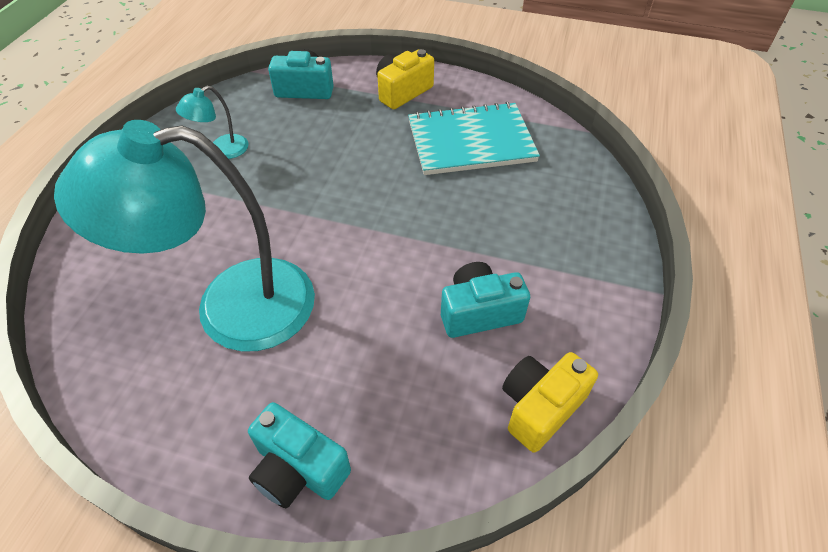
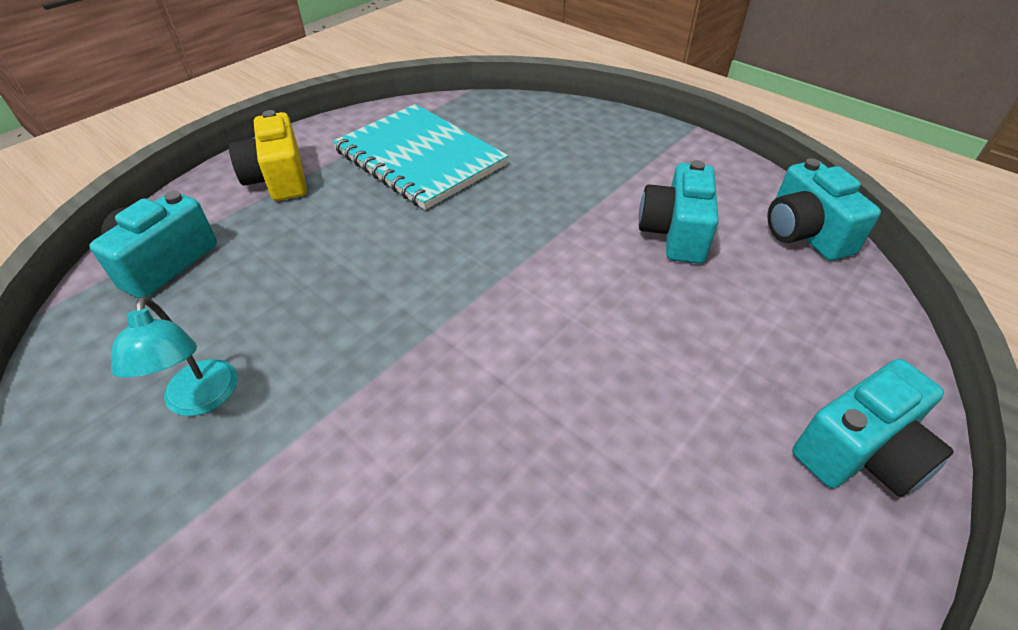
camera: 65 degrees left, 5 degrees down
(231, 307) = (563, 467): turquoise lamp -> none
(471, 141) = (420, 158): turquoise notebook -> turquoise notebook turned 60 degrees counterclockwise
(540, 407) = (804, 233): yellow camera -> turquoise camera

